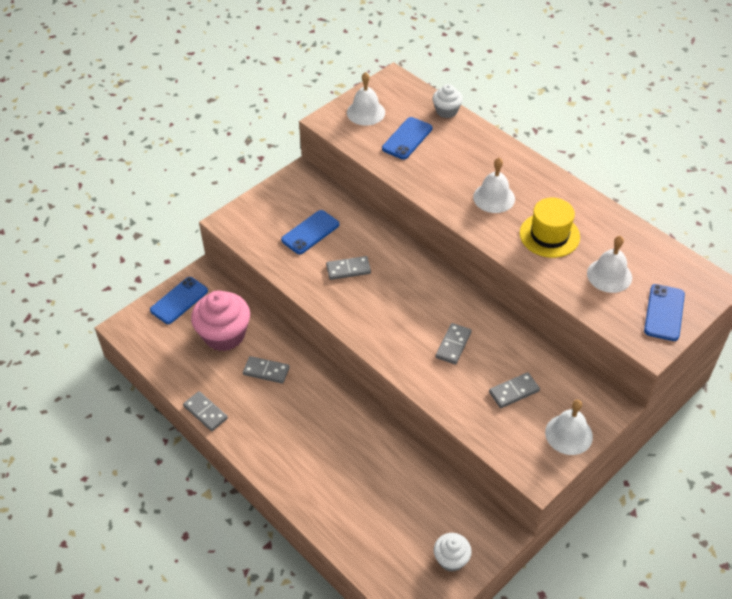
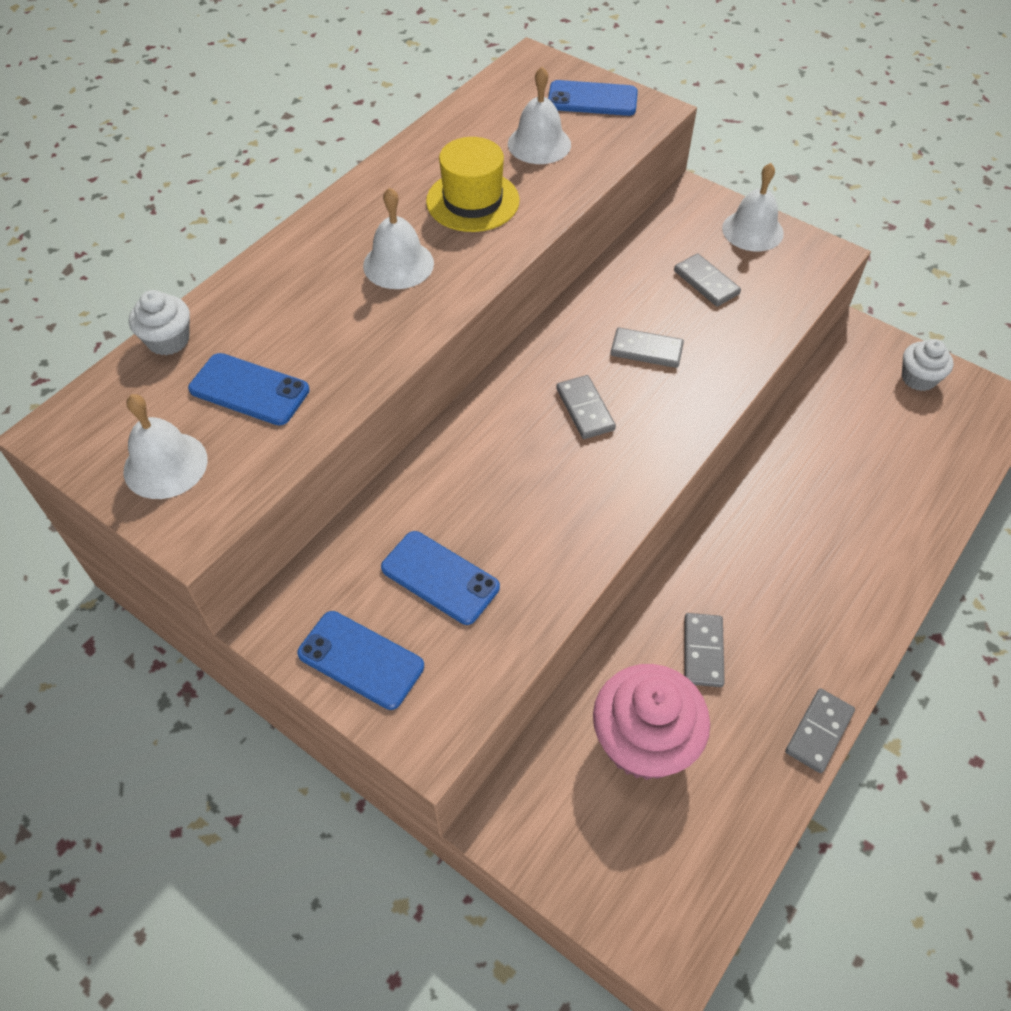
camera: 100 degrees left, 5 degrees up
(179, 300) = (579, 854): blue phone -> blue phone (361, 660)
(348, 269) = (522, 503): grey domino -> grey domino (585, 409)

